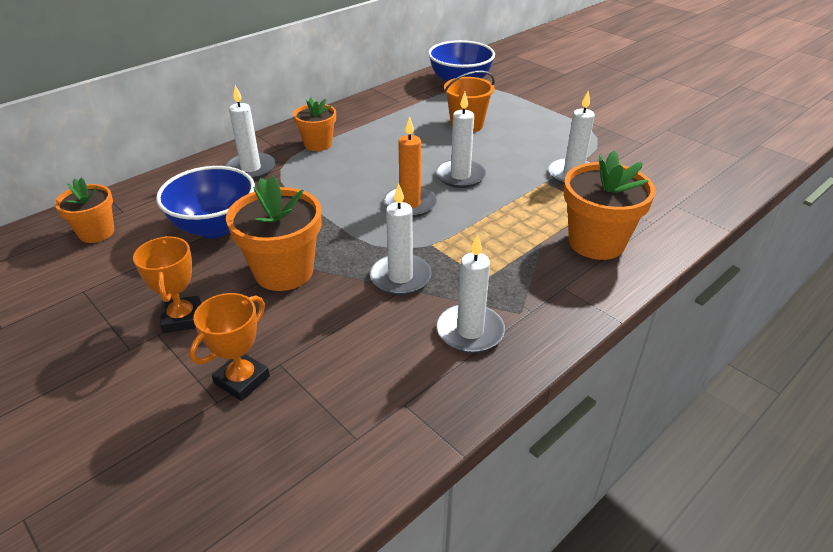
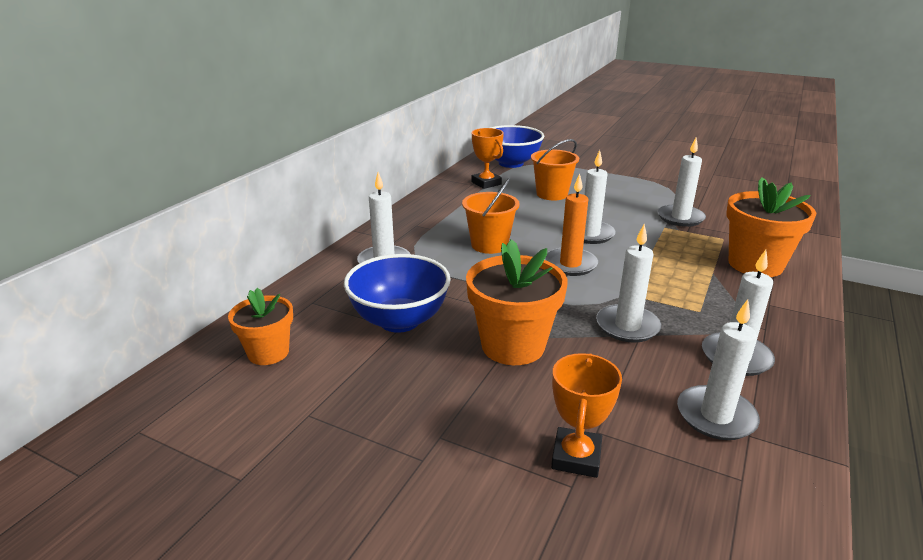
camera: 20 degrees left, 10 degrees down
(182, 318) = (452, 414): orange trophy -> orange trophy (486, 183)
(318, 144) = (431, 230): orange flower pot -> none
(355, 169) = (489, 245): none -> orange bucket
(392, 379) = (716, 416): none -> white candle

